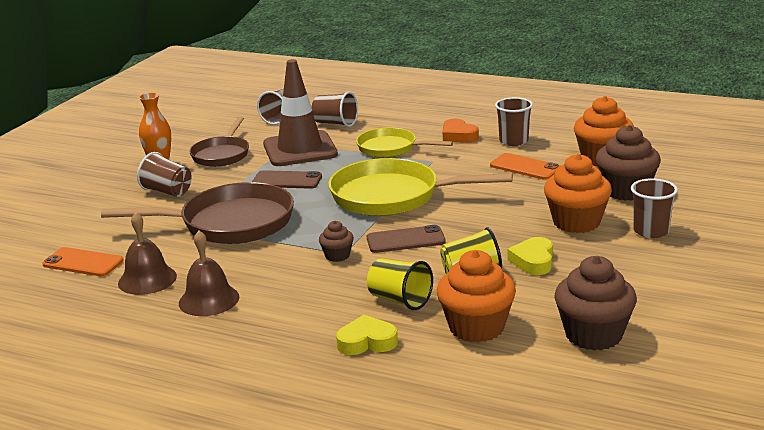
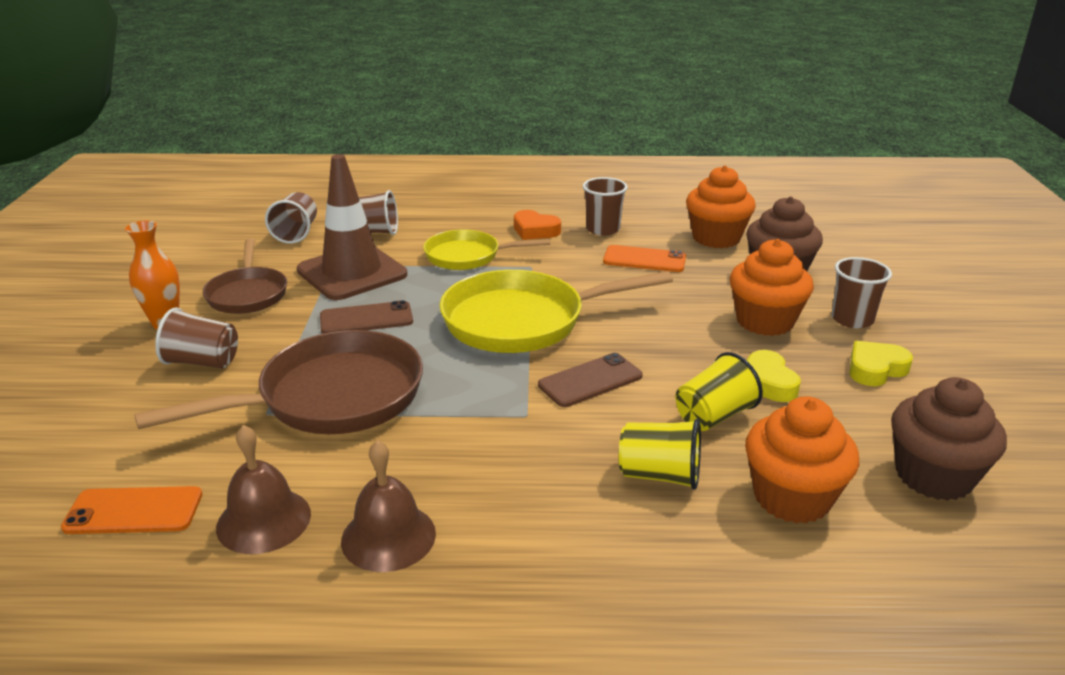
camera: 25 degrees left, 5 degrees up
(337, 256) = (521, 421): brown cupcake -> none
(367, 342) = (674, 557): yellow heart -> yellow heart (875, 369)

